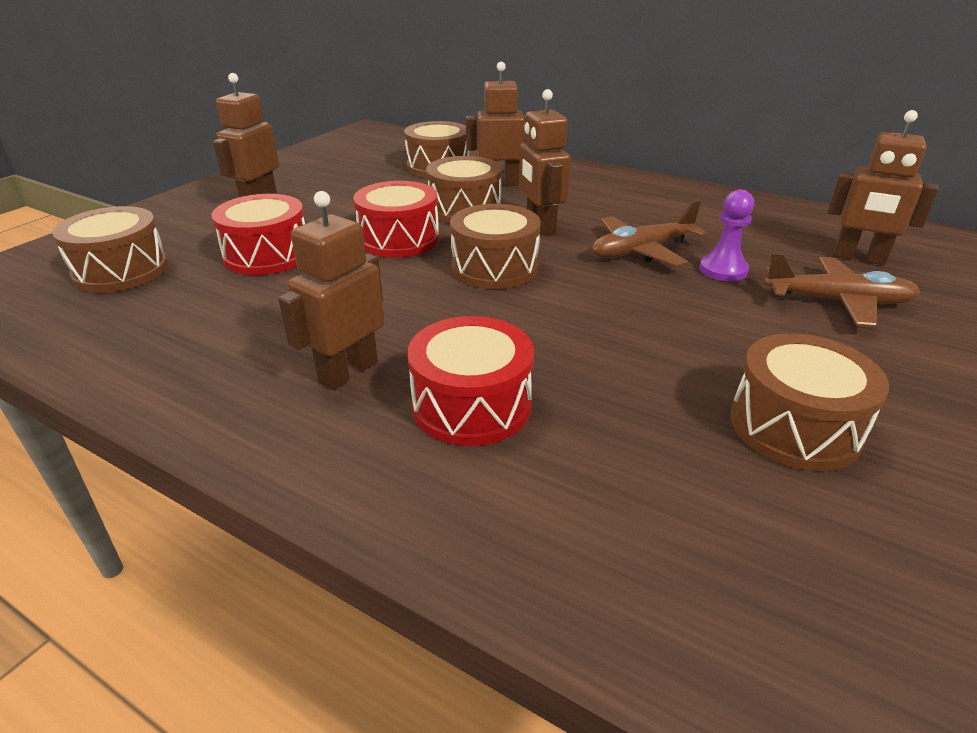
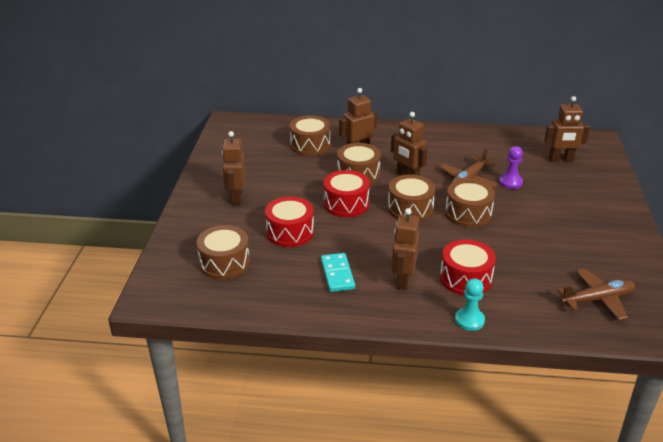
camera: 25 degrees left, 0 degrees up
(252, 330) = (337, 274): none -> turquoise domino
(387, 495) = (469, 320): none -> turquoise pawn
(794, 426) = (582, 251): brown drum -> brown drum (468, 213)
(837, 301) = (565, 187): brown plane -> brown plane (597, 299)

